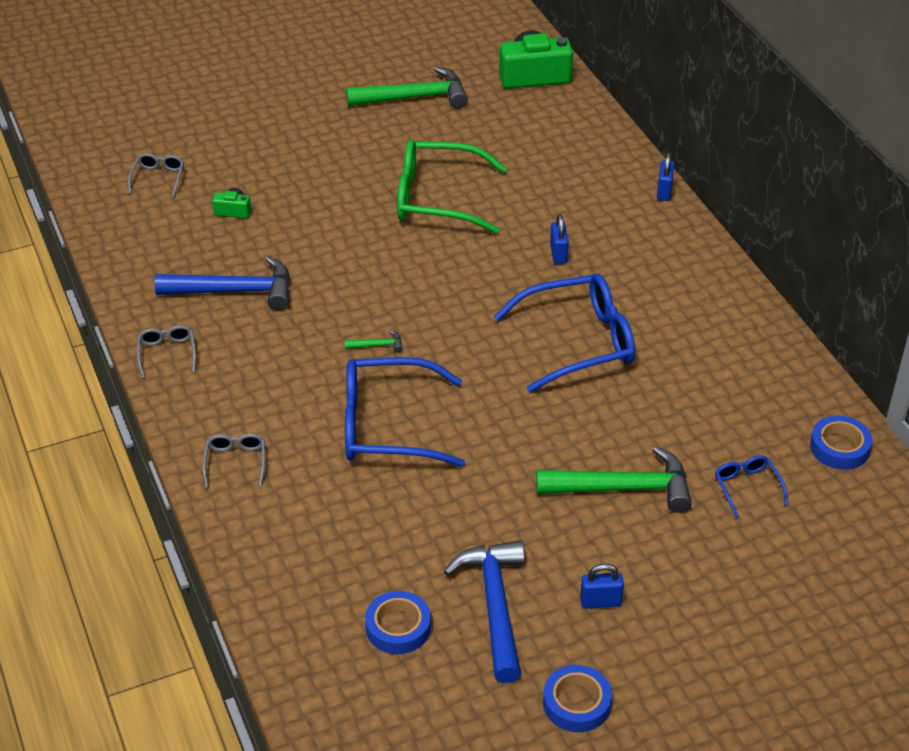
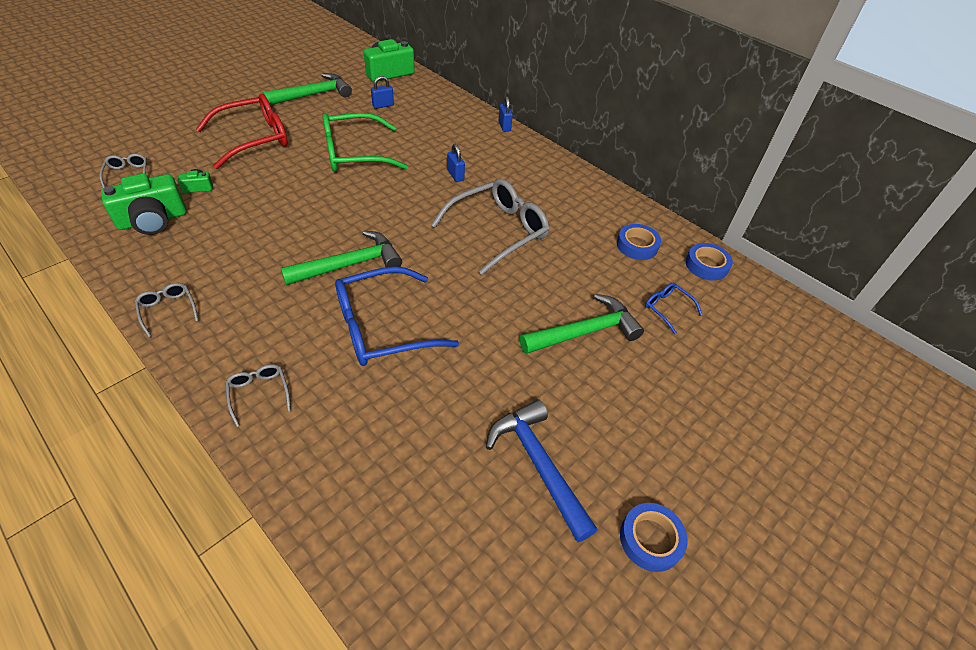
camera: 25 degrees left, 5 degrees up
(174, 244) = (153, 220): none -> green camera
(235, 291) = (216, 246): blue hammer -> none
(316, 154) = (253, 139): none -> red glasses
(378, 345) = (350, 264): green hammer -> green hammer, size x2.44
(398, 627) = (465, 514): blue tape -> blue tape (637, 245)
(577, 342) = (497, 231): blue glasses -> grey glasses
(600, 602) = (618, 433): blue padlock -> blue padlock (383, 105)

